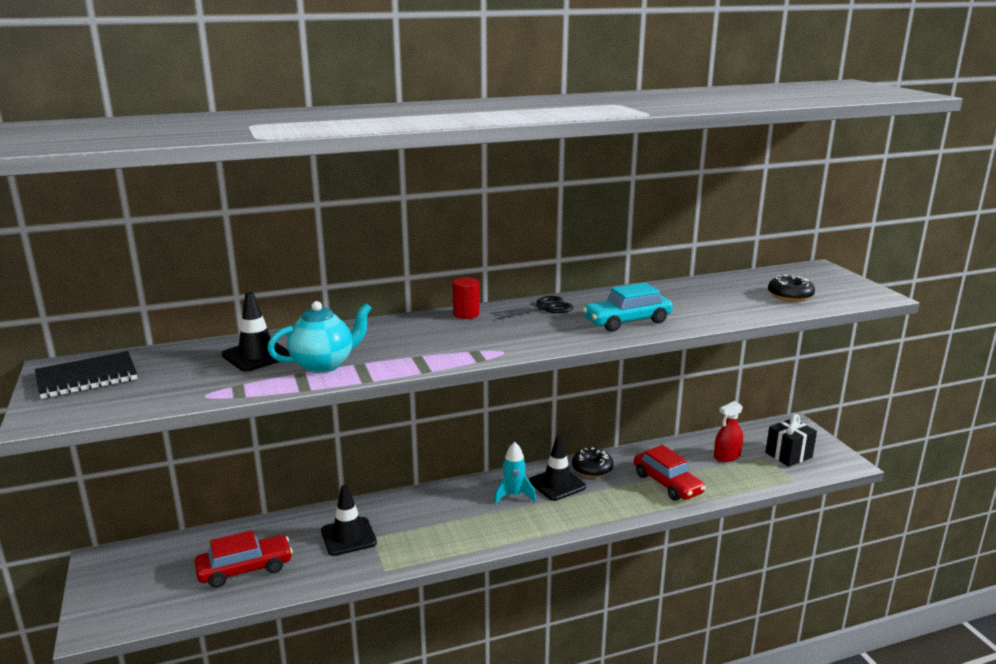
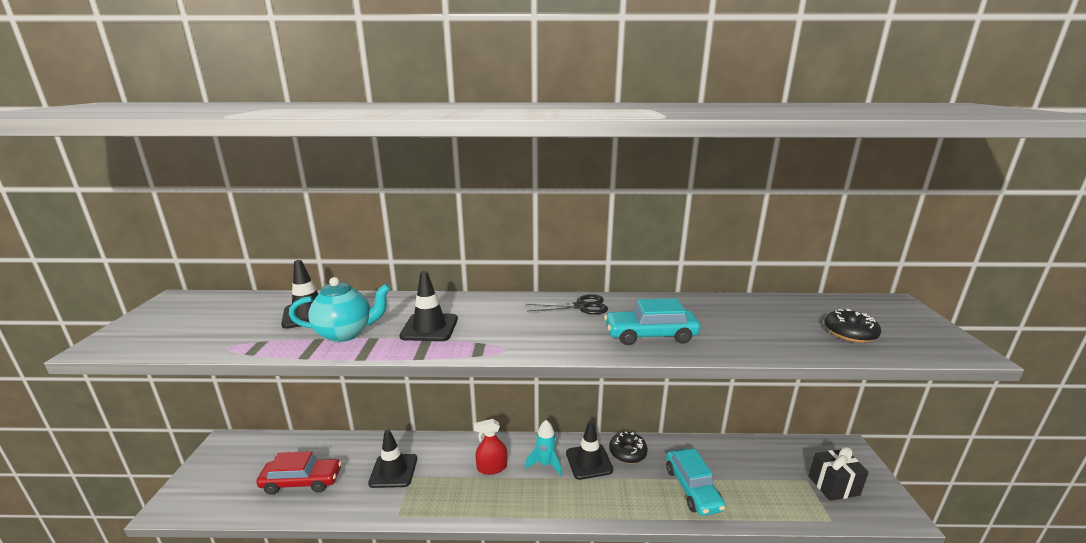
camera: 20 degrees right, 0 degrees up
(87, 378) = (178, 312): black notebook -> none
(408, 347) = (429, 327): none -> black traffic cone
(466, 314) = (508, 301): red cylinder -> none
(667, 484) = (692, 488): red car -> turquoise car
(727, 456) = (765, 470): red spray bottle -> red spray bottle (492, 467)

